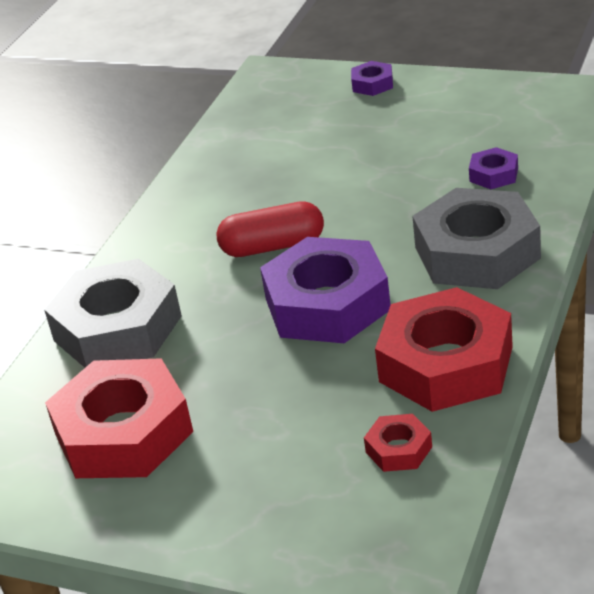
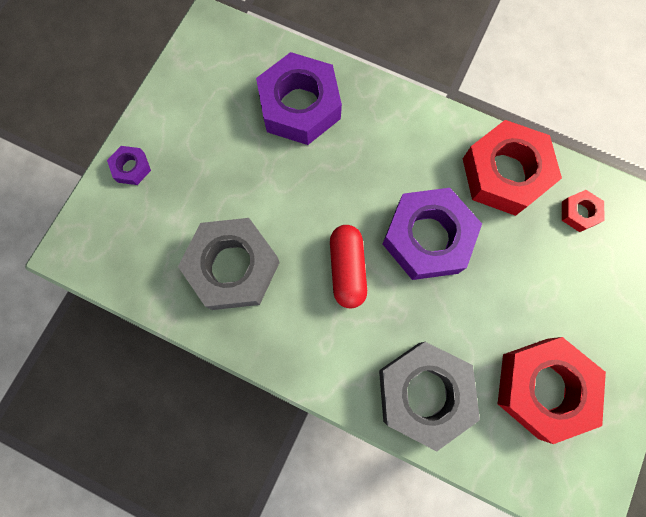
camera: 90 degrees left, 40 degrees up
(477, 252) = (391, 134): grey nut -> grey nut (233, 267)
(493, 175) = (299, 106): purple nut -> purple nut, size x2.25

